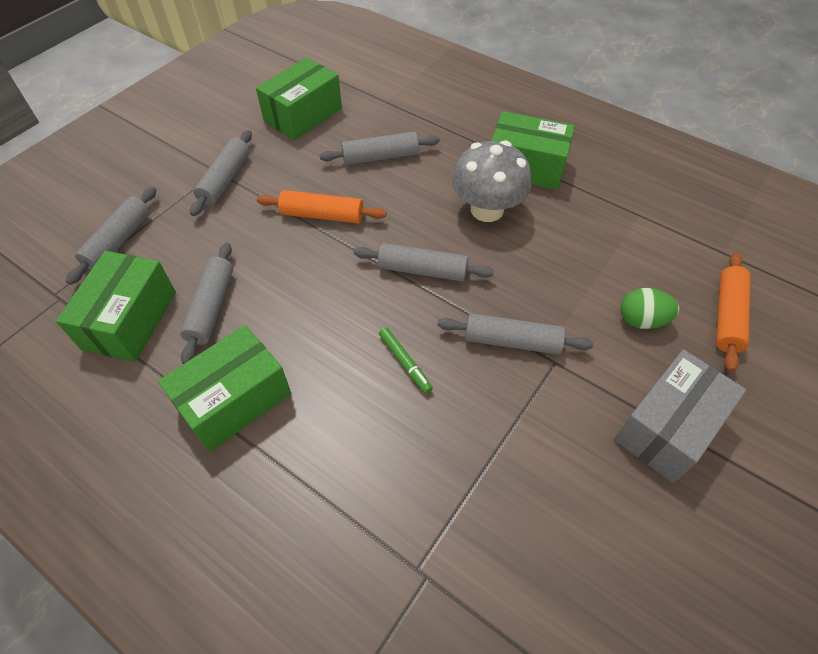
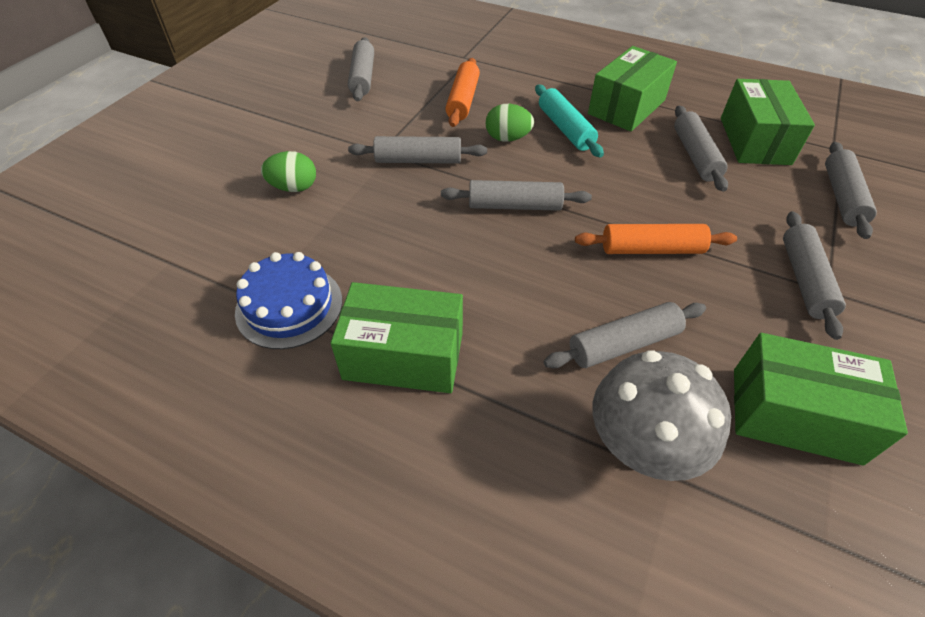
camera: 170 degrees right, 5 degrees down
(303, 115) = (794, 414): green box -> green box turned 75 degrees clockwise
(331, 369) = (565, 129): none -> turquoise rolling pin
(405, 362) = (507, 138): green marker -> green egg
(487, 209) = (455, 280): grey mushroom -> grey mushroom (642, 445)
(596, 534) = (362, 77): none -> grey rolling pin
(611, 206) = (289, 306): none -> blue cake
(667, 427) = (298, 124): grey box -> none
(727, 316) = (205, 200): orange rolling pin -> orange rolling pin (462, 100)

